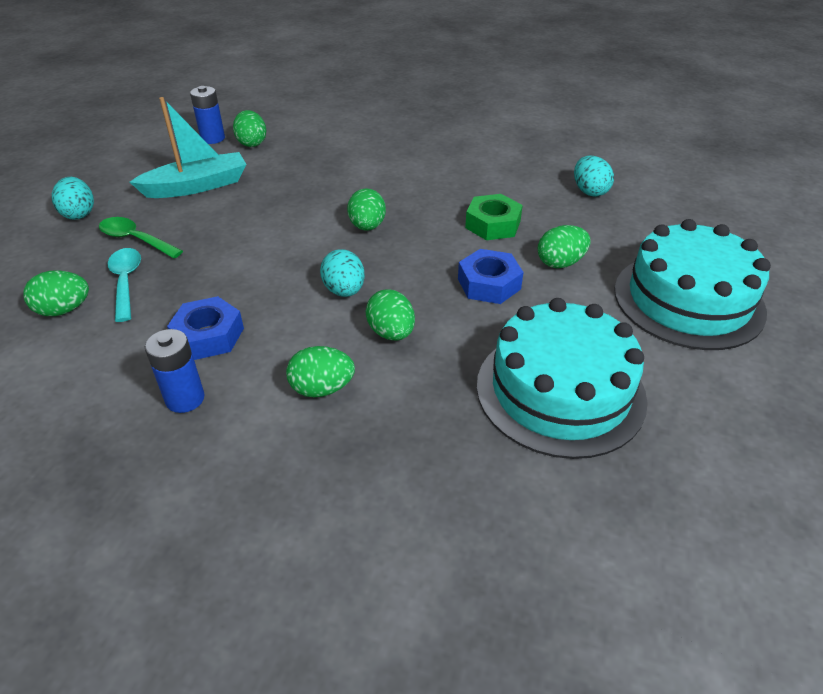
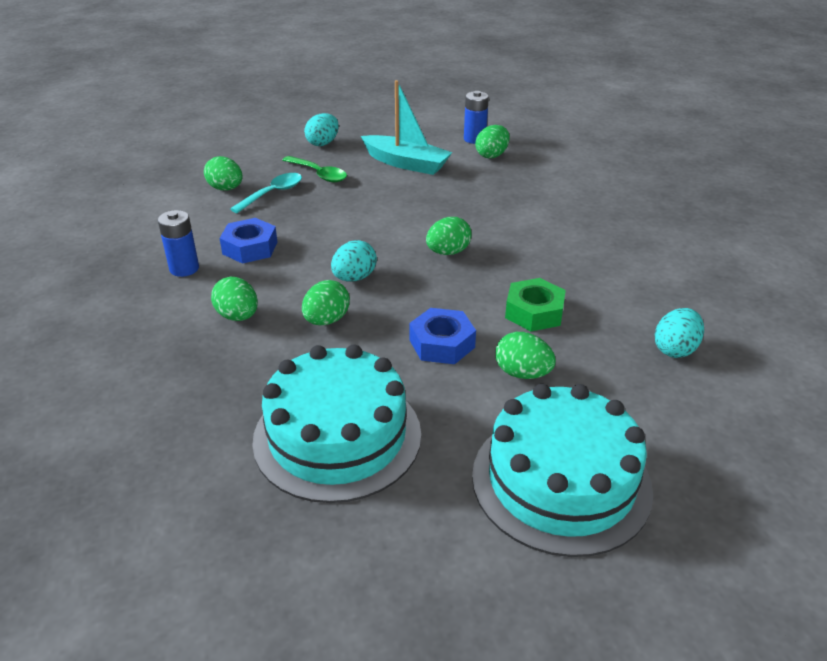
camera: 55 degrees right, 5 degrees down
(135, 239) = (319, 174): green spoon -> green spoon turned 135 degrees clockwise

